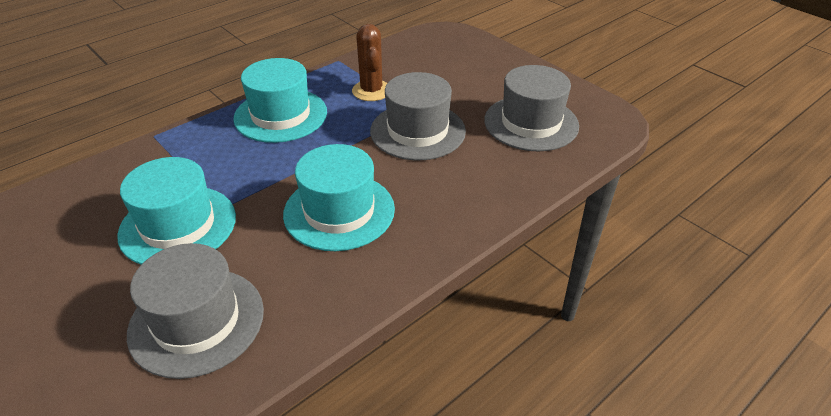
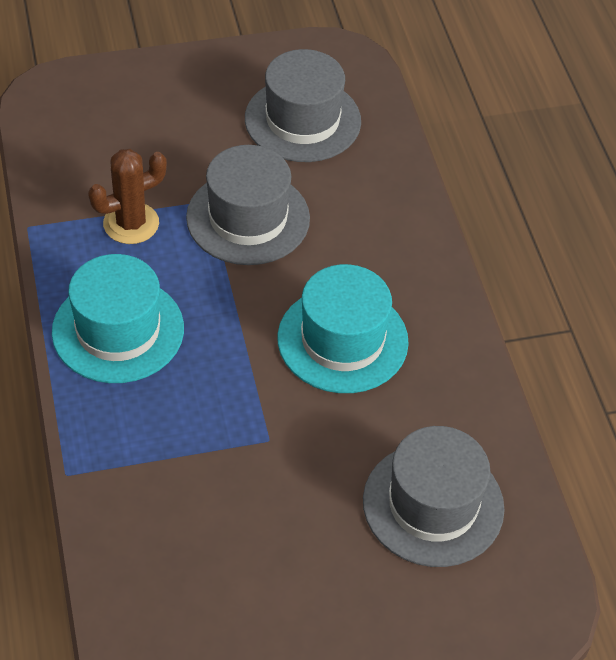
camera: 65 degrees left, 10 degrees up
(178, 225) = (274, 488): turquoise hat -> none
(371, 91) = (131, 223): brown cactus -> brown cactus turned 45 degrees counterclockwise

